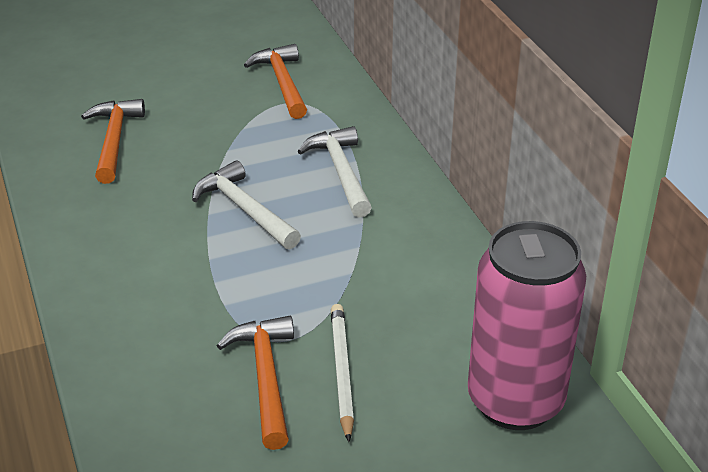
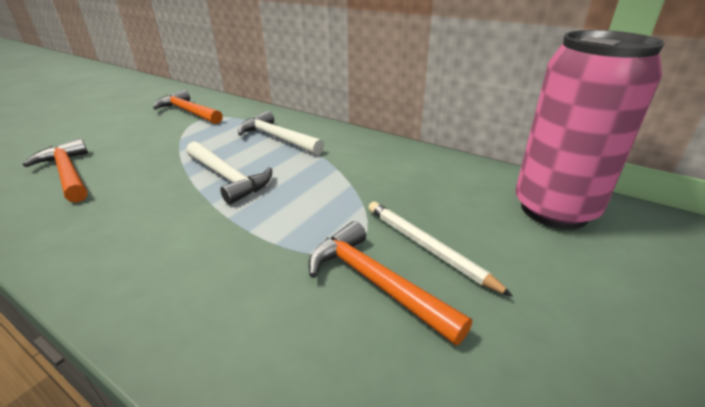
camera: 35 degrees left, 5 degrees down
(245, 210) = (228, 178): white hammer -> white hammer turned 150 degrees counterclockwise

